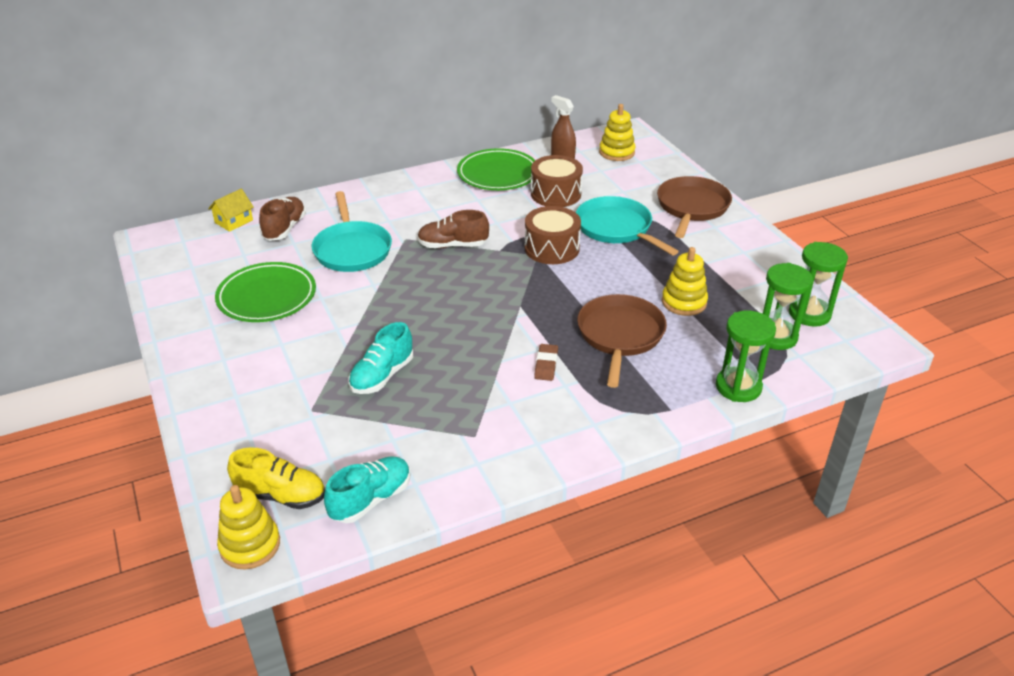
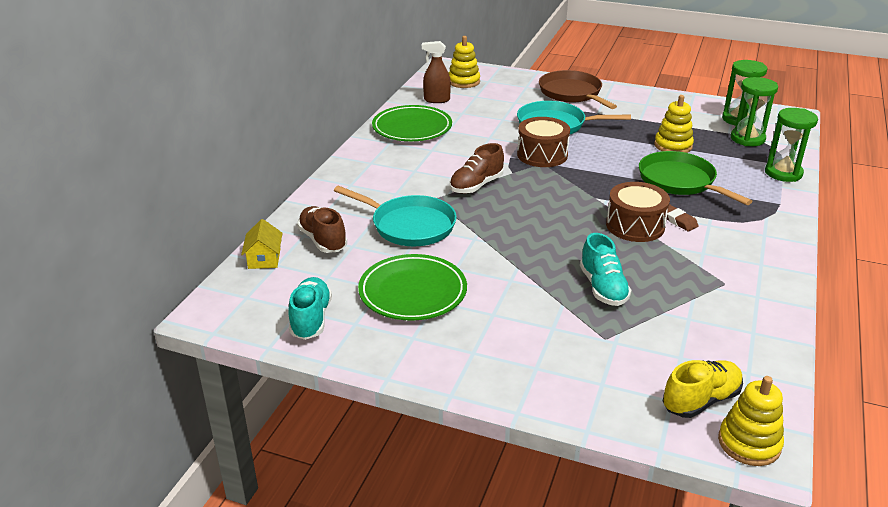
camera: 45 degrees left, 5 degrees down
(371, 499) = (751, 359): turquoise shoe -> turquoise shoe (311, 319)
(555, 194) = (477, 122): brown drum -> brown drum (635, 226)
(620, 336) = (680, 181): brown pan -> green pan

